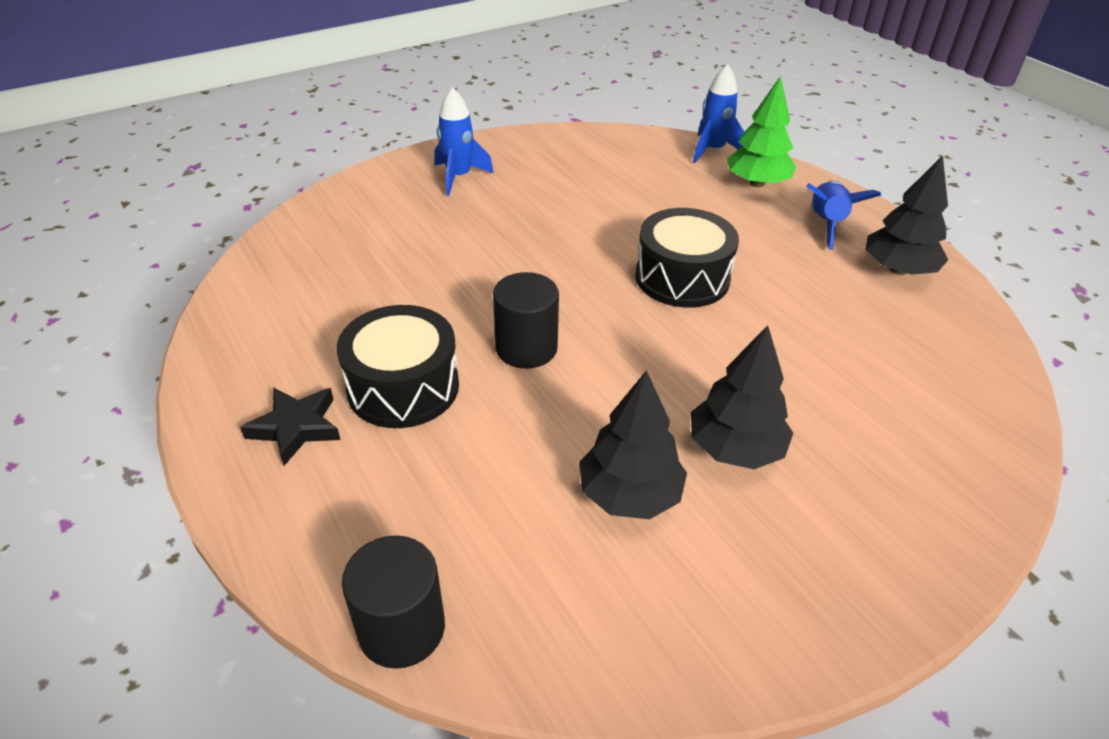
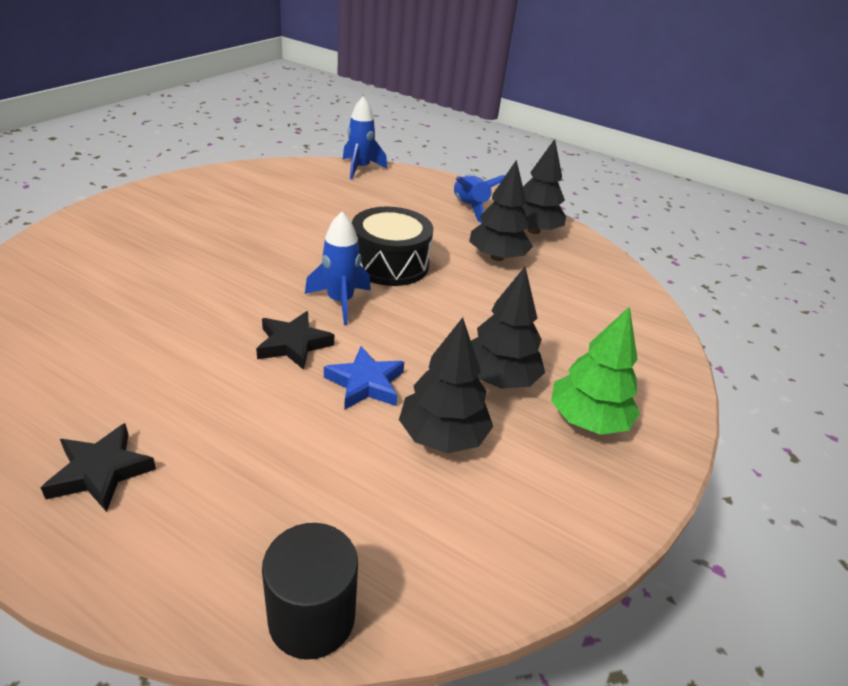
camera: 30 degrees left, 5 degrees down
(403, 387) = (195, 405): black drum -> none
(458, 177) = (152, 217): blue rocket -> blue rocket (340, 302)
(526, 348) = (293, 344): black cylinder -> black star
(578, 411) = (365, 383): none -> blue star
(757, 183) = (406, 187): green tree -> green tree (587, 420)
(824, 296) = (497, 257): none -> black tree

